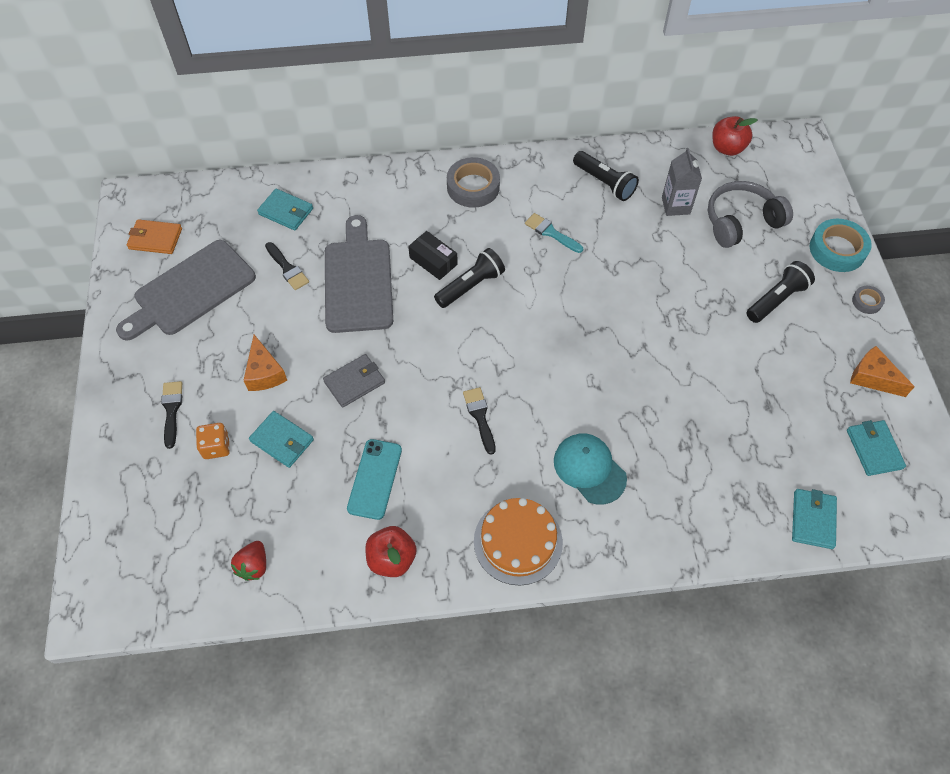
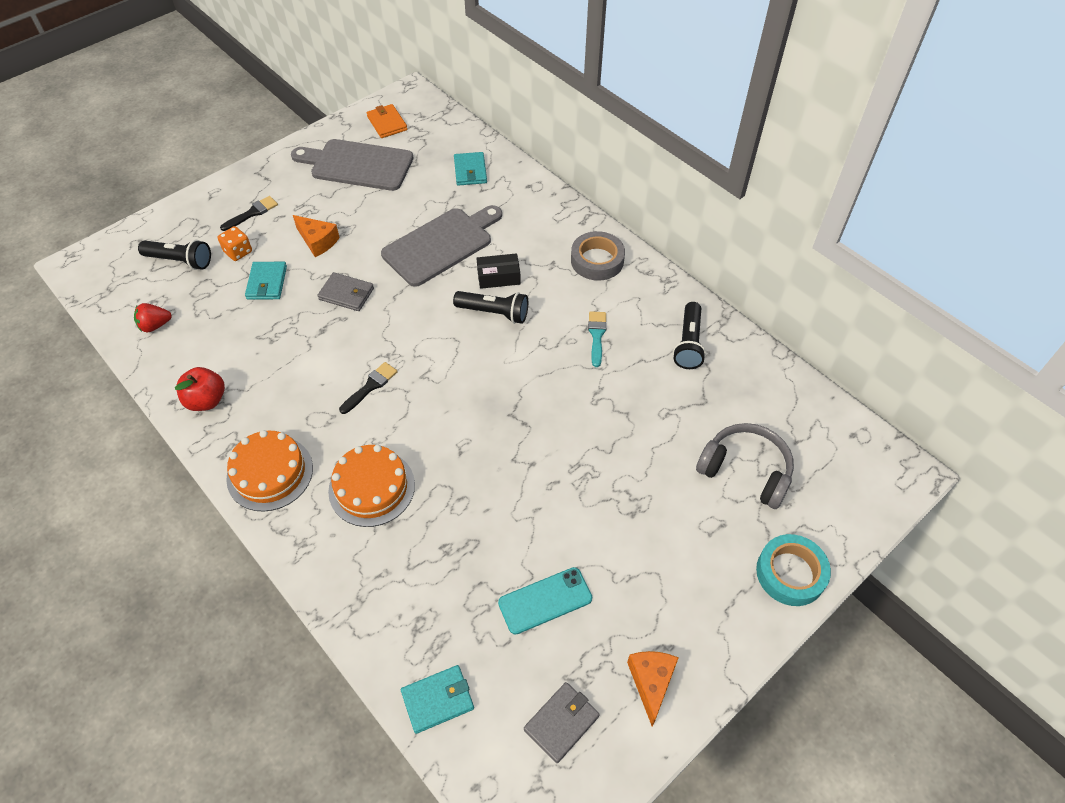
camera: 55 degrees right, 5 degrees down
(265, 373) = (318, 241): orange cheese -> orange cheese turned 90 degrees counterclockwise
(287, 268) = (419, 201): black brush -> none
(374, 479) = (269, 352): turquoise phone -> turquoise phone (545, 600)
(433, 261) = (498, 277): black box -> black box turned 75 degrees clockwise
(589, 469) = (372, 487): turquoise cap -> orange cake
(675, 205) = (714, 409): grey carton -> none
(727, 148) = (828, 415): red apple -> none
(776, 299) = (676, 546): black flashlight -> black flashlight (180, 261)
(866, 302) = (746, 633): grey tape -> none
(874, 449) = (561, 723): turquoise wallet -> grey wallet

